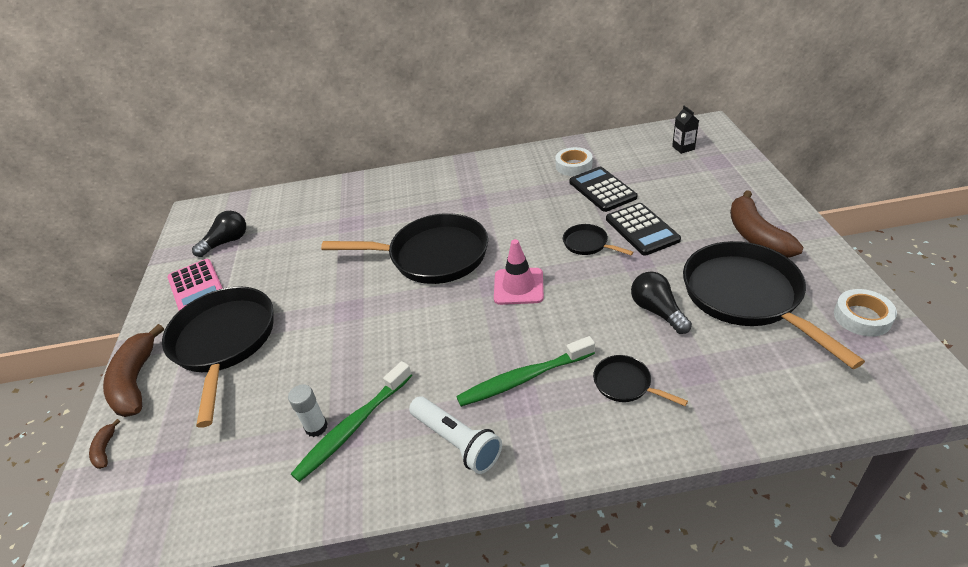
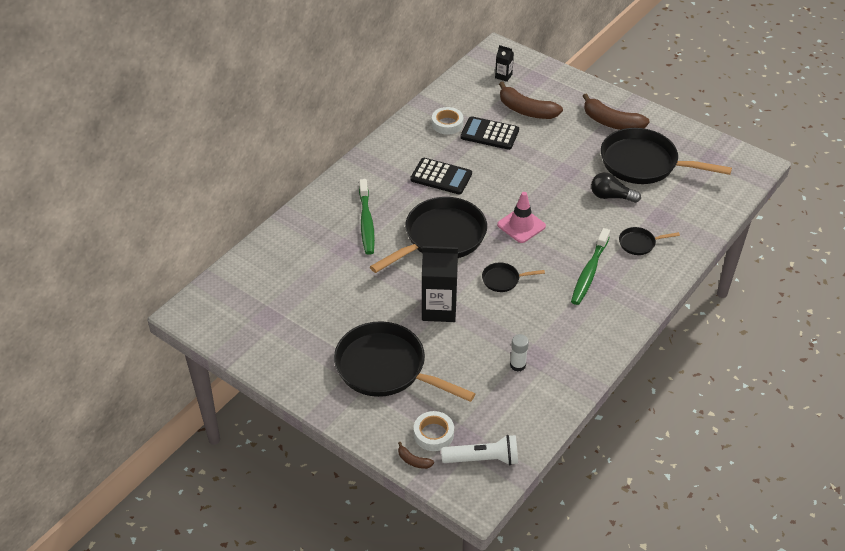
camera: 50 degrees left, 5 degrees up
(136, 381) = (365, 424): brown banana -> brown banana (526, 110)
(196, 287) = (301, 355): pink calculator -> none
(227, 242) = (265, 316): black light bulb -> none
(338, 318) = (439, 309): none -> black carton
(353, 427) = (537, 351): green toothbrush -> green toothbrush (366, 222)
(456, 441) = (597, 321): white flashlight -> white flashlight (483, 459)
(588, 244) = (527, 176): black pan -> black pan (503, 280)
(642, 229) = (546, 150): black calculator -> black calculator (441, 177)
(862, 317) = (703, 146): white tape -> white tape (433, 434)

